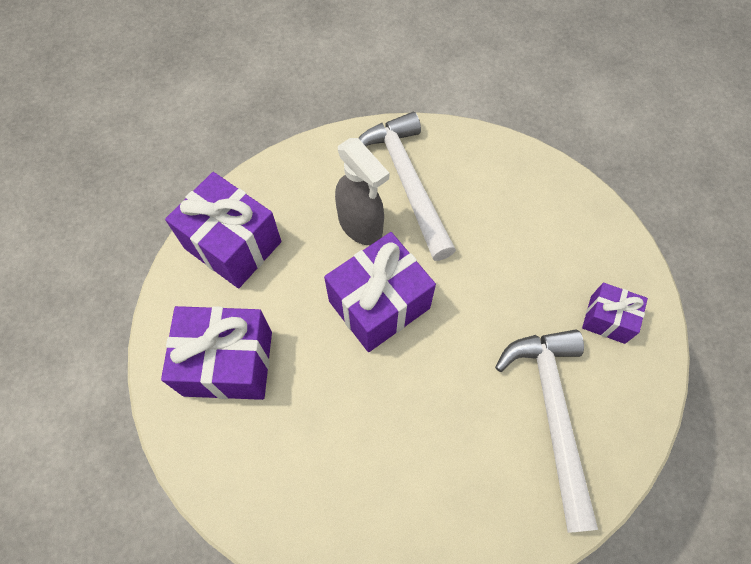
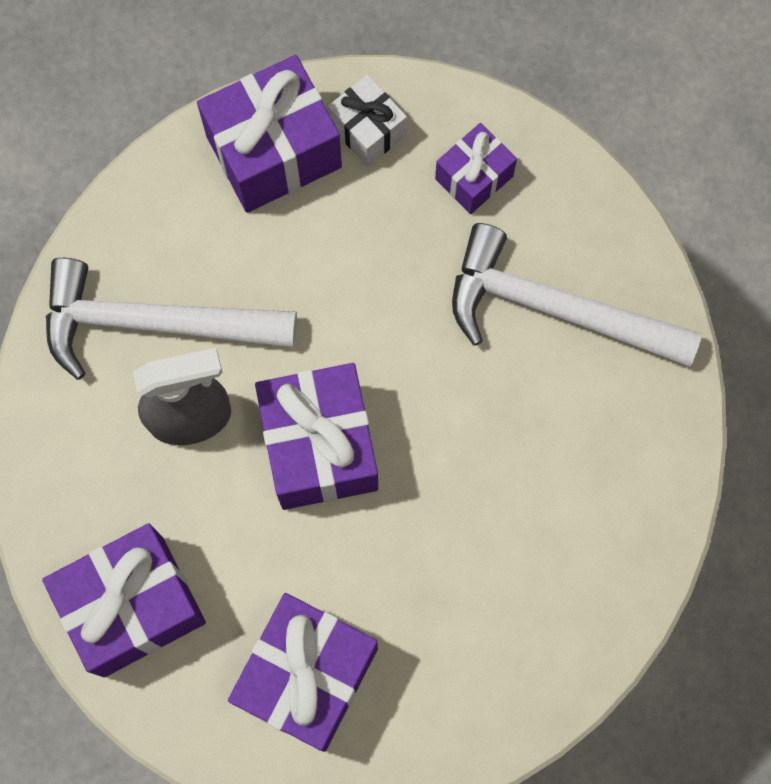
camera: 65 degrees left, 10 degrees up
(547, 198) = (274, 151): none -> purple gift
(595, 242) = (367, 130): none -> white gift

